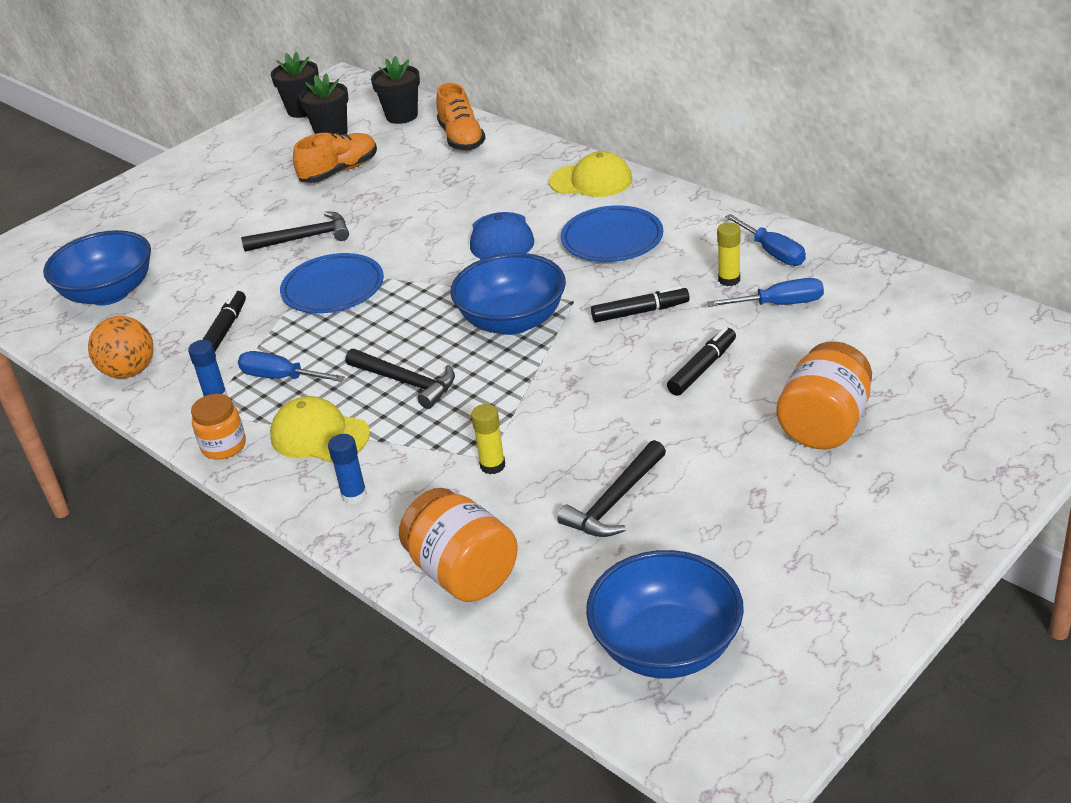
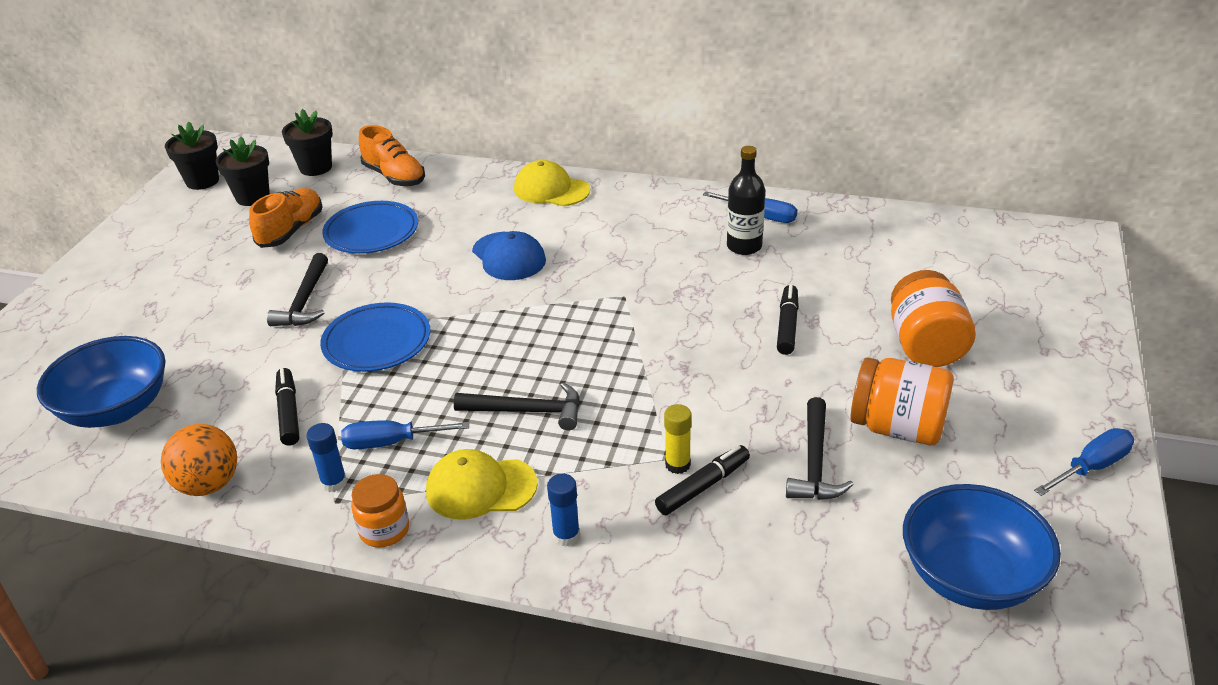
camera: 30 degrees left, 0 degrees up
(304, 238) = (304, 301): black hammer -> black hammer turned 135 degrees clockwise
(463, 573) = (737, 575): orange jar -> orange jar (897, 428)
(512, 321) = (583, 328): blue bowl -> none
(591, 181) = (551, 190): yellow cap -> yellow cap turned 135 degrees counterclockwise
(612, 240) = (614, 236): blue plate -> blue plate (371, 232)
(639, 312) = (692, 291): black marker -> black marker (702, 487)
(729, 280) = (744, 246): yellow glue stick -> black bottle
(779, 304) = (803, 257): blue screwdriver -> blue screwdriver (1091, 467)

